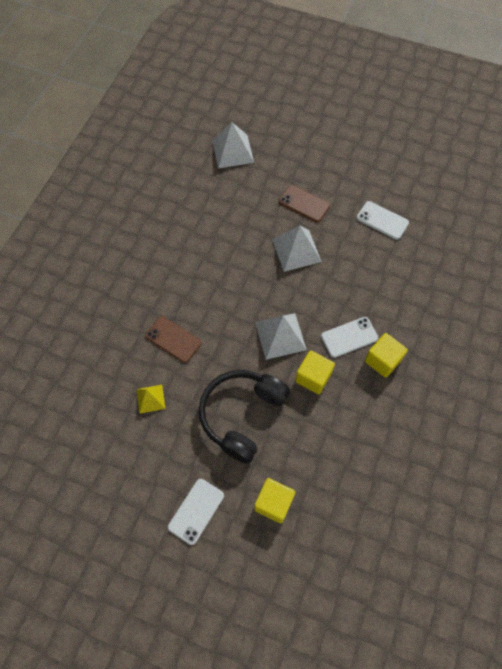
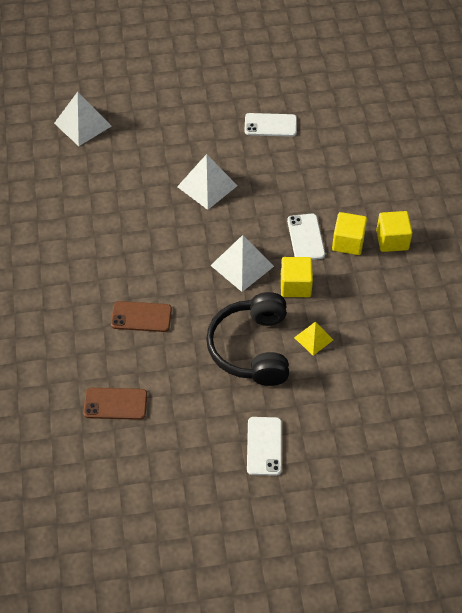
camera: 30 degrees left, 10 degrees down
(150, 399) = (155, 377): yellow pyramid -> yellow pyramid (313, 338)
(274, 503) = (329, 403): yellow cube -> yellow cube (392, 240)
(304, 203) = (186, 142): brown phone -> brown phone (115, 404)
(349, 337) = (306, 237): white phone -> white phone turned 45 degrees counterclockwise

